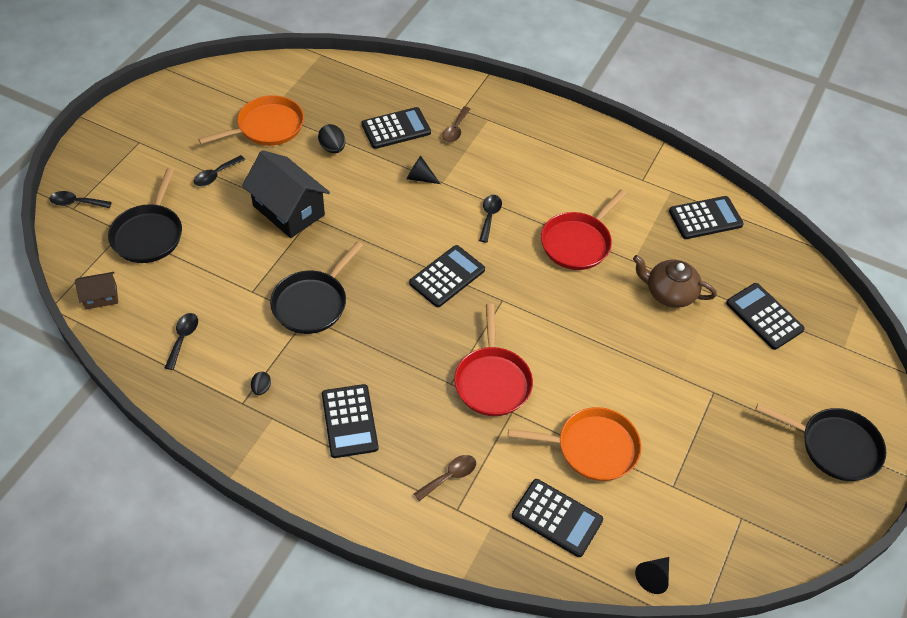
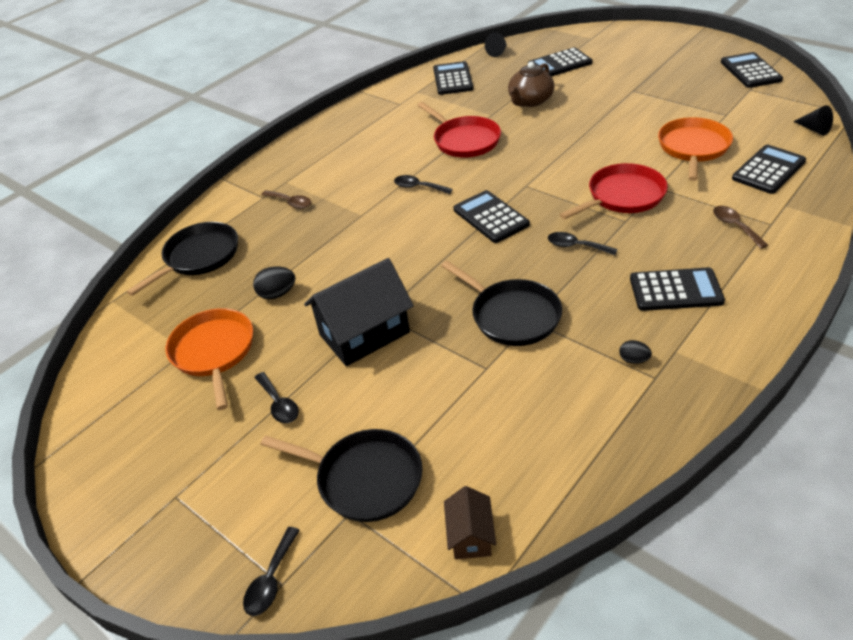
camera: 70 degrees left, 10 degrees down
(183, 338) = (554, 436): black spoon -> black spoon (576, 246)
(396, 129) = (269, 244): black calculator -> black calculator (750, 71)
(420, 178) = (350, 229): black cone -> black cone (498, 52)
(492, 381) = (623, 196): red pan -> red pan turned 45 degrees counterclockwise
(835, 446) = (681, 49): black pan -> black pan (199, 257)

